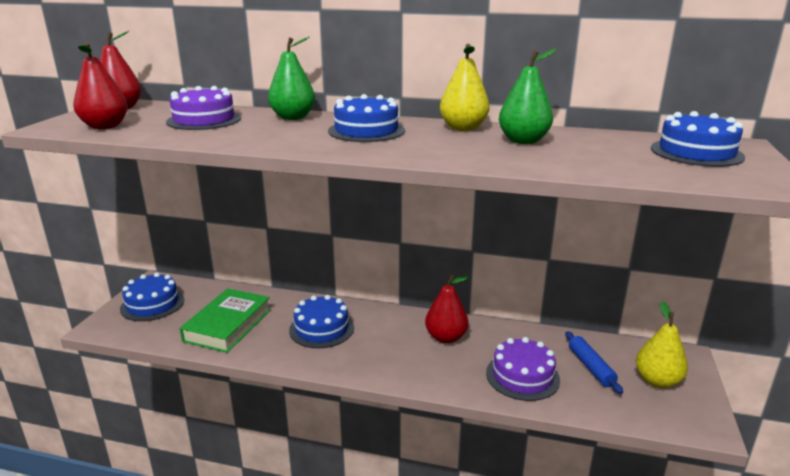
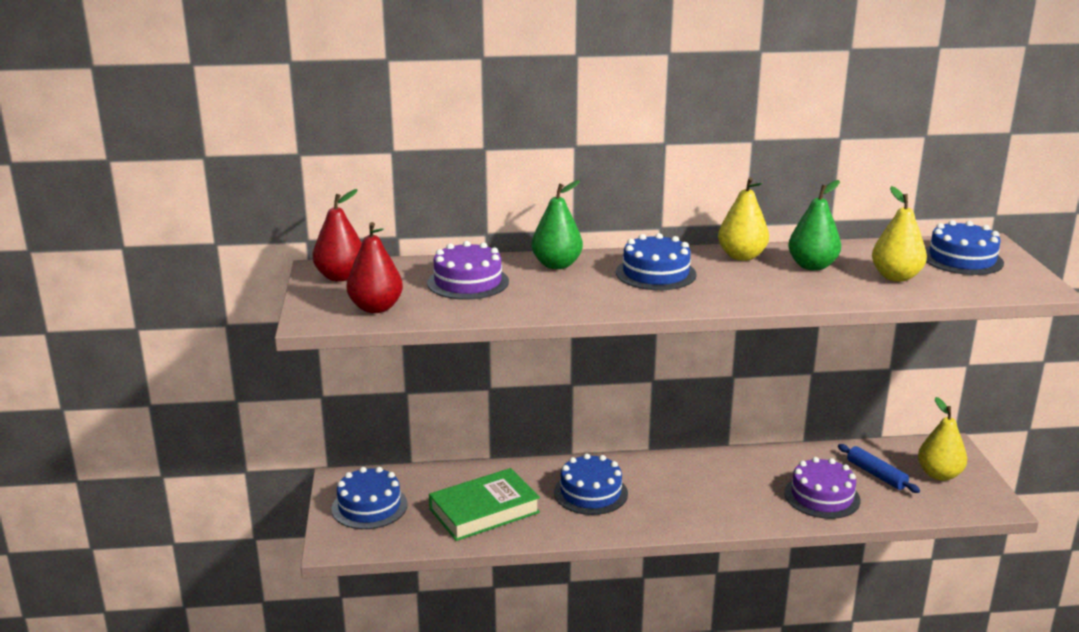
camera: 20 degrees left, 0 degrees up
(228, 325) = (484, 511): green book -> green book turned 60 degrees clockwise
(446, 337) = (724, 475): red pear -> none
(603, 157) = (896, 277): none -> yellow pear

